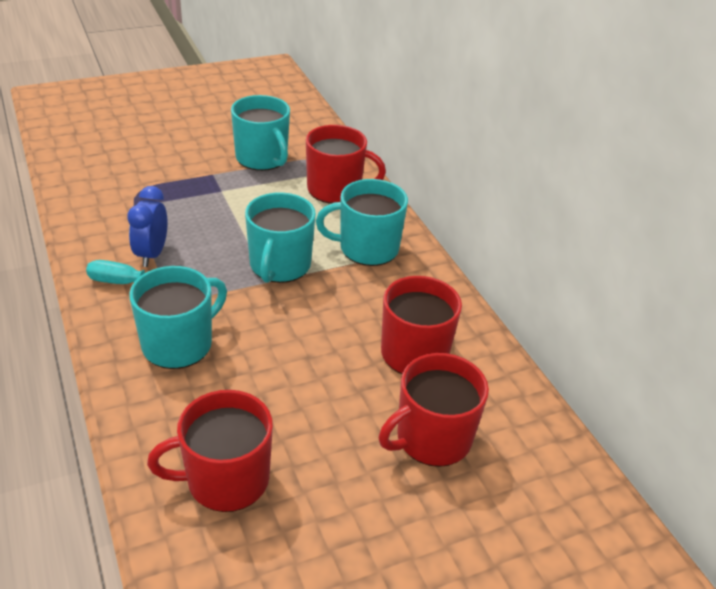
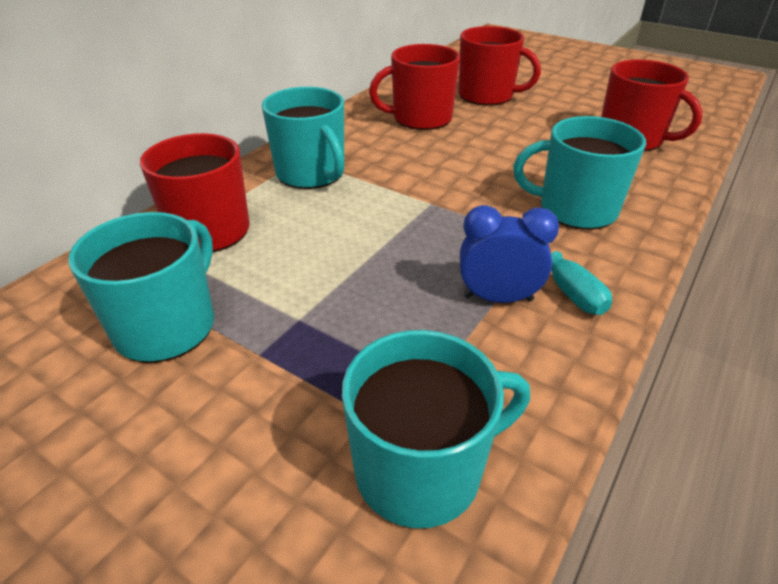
camera: 120 degrees left, 0 degrees up
(152, 254) = (498, 298): blue clock -> blue clock turned 150 degrees counterclockwise
(279, 266) = (400, 207): turquoise mug -> turquoise mug (421, 469)

